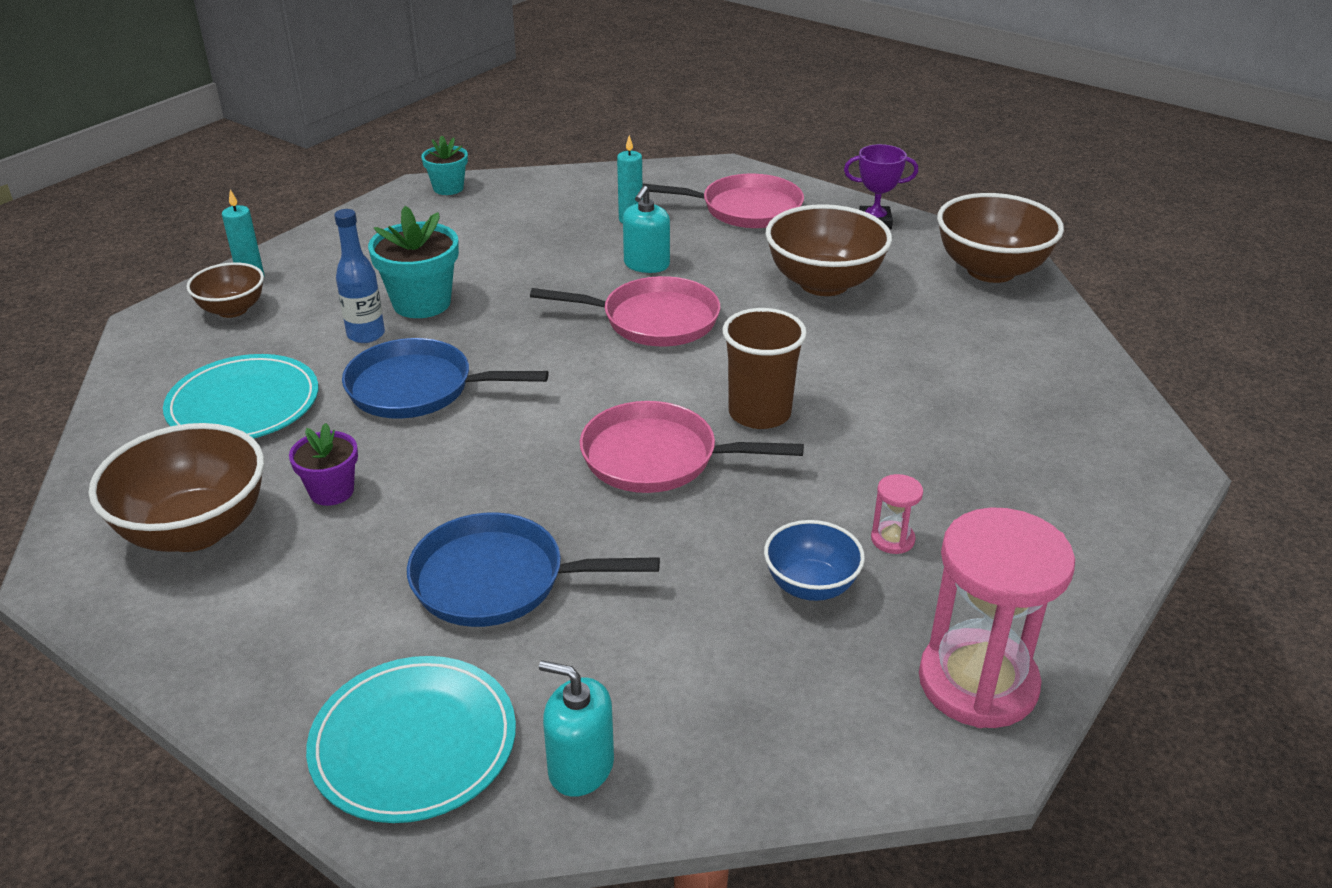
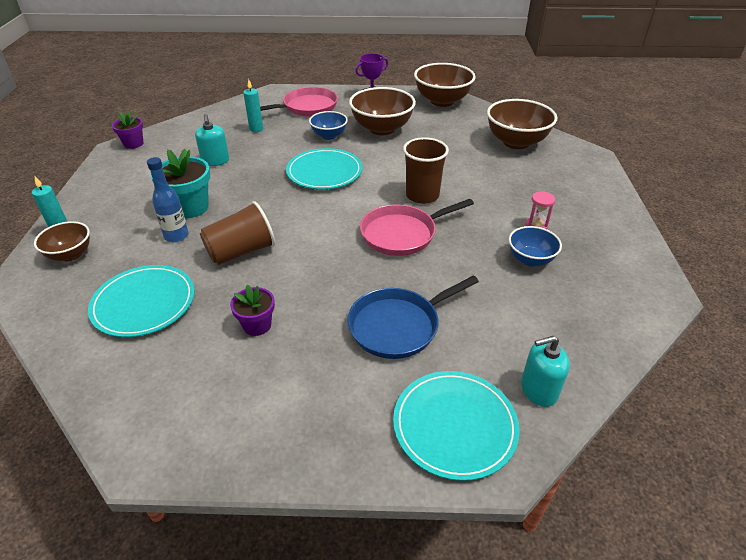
camera: 35 degrees left, 5 degrees up
(195, 530) = (199, 386): brown bowl -> brown bowl (516, 142)
(417, 388) = (241, 252): blue pan -> brown cup
(448, 188) = (133, 144): turquoise flower pot -> purple flower pot
(646, 264) = (290, 147): turquoise soap dispenser -> turquoise soap dispenser (215, 161)
(653, 320) = (324, 172): pink pan -> turquoise plate
(726, 266) = (329, 136): none -> blue bowl
(977, 683) = (632, 267): pink hourglass -> none

